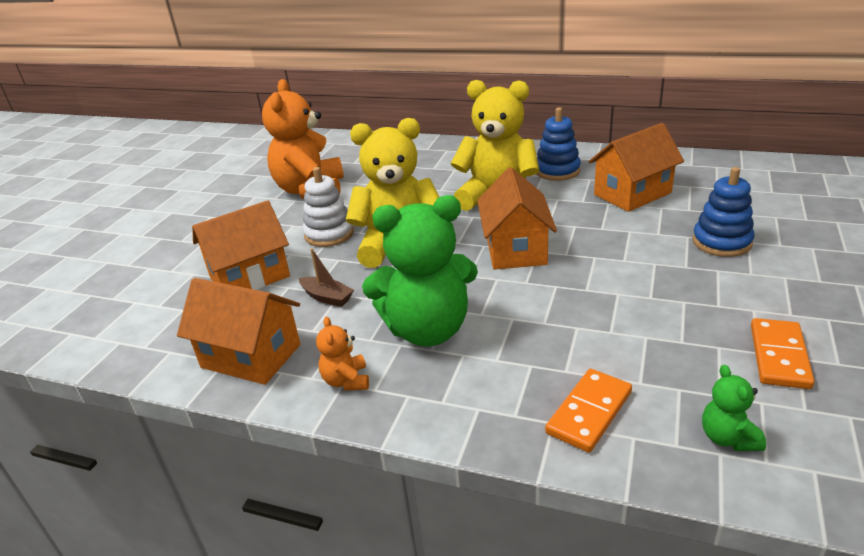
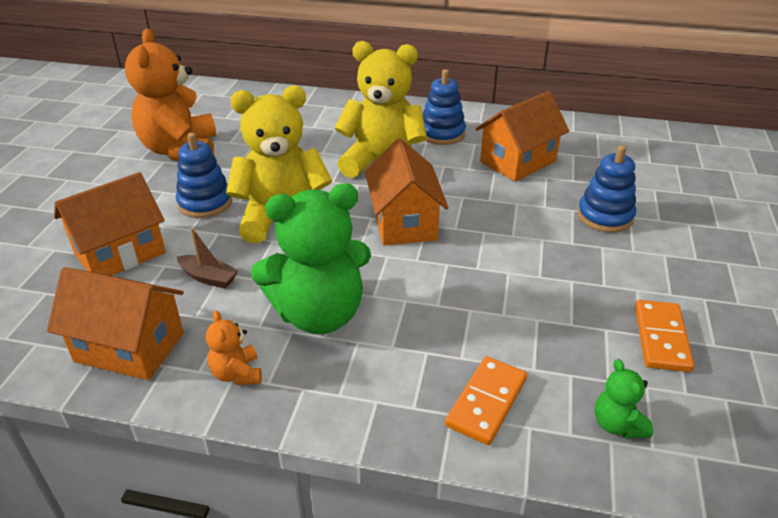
camera: 10 degrees left, 5 degrees up
(329, 234) = (205, 203): white stacking toy -> blue stacking toy

